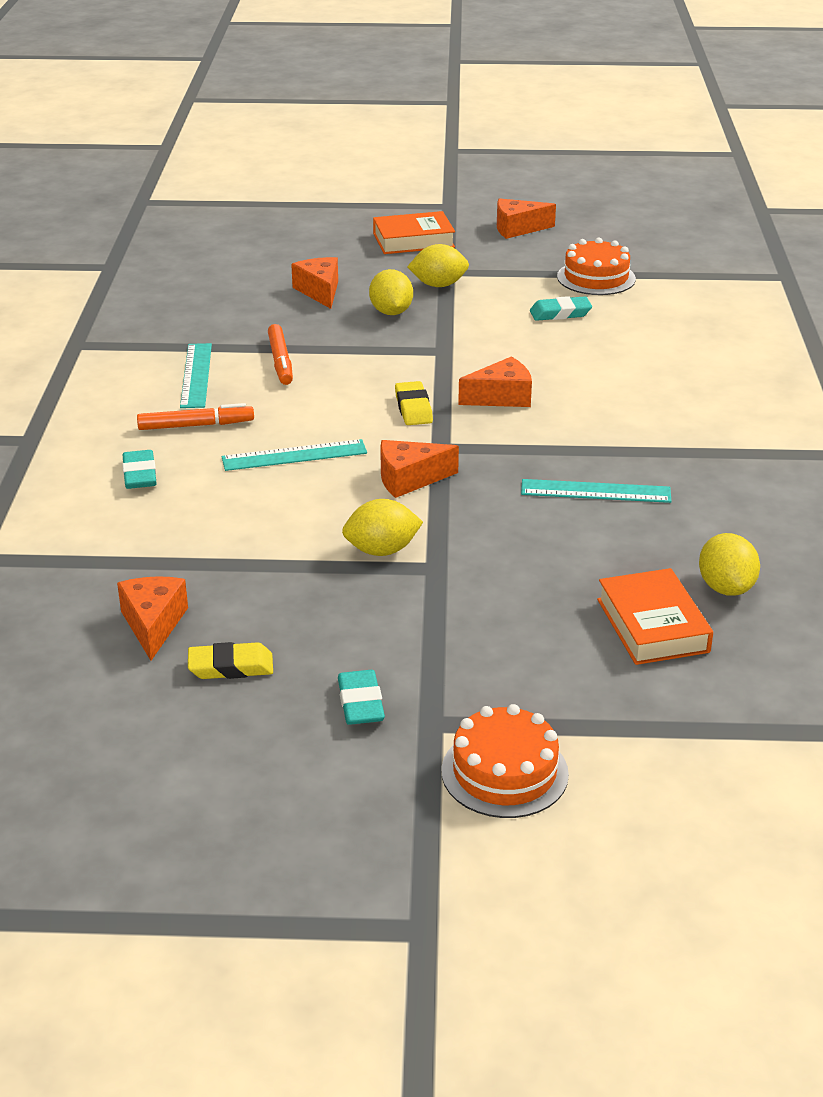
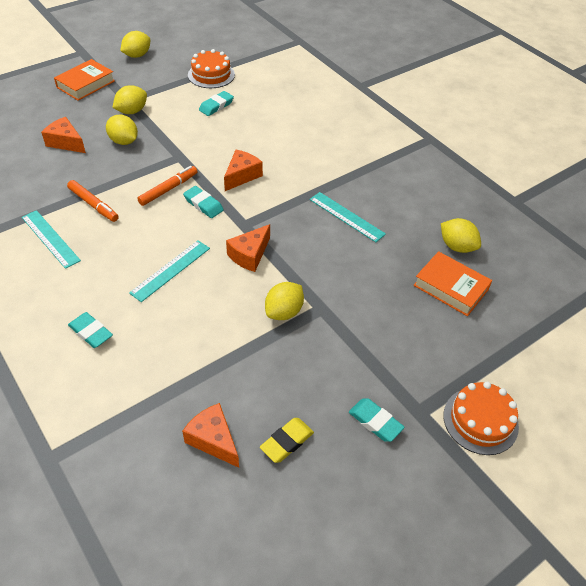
camera: 40 degrees left, 15 degrees up
(196, 425) = (89, 277): orange marker -> orange marker (168, 189)
(413, 408) = (203, 204): yellow eraser -> turquoise eraser
(517, 228) = (137, 55): orange cheese -> yellow lemon
(595, 491) = (346, 216): turquoise ruler -> turquoise ruler turned 75 degrees clockwise

